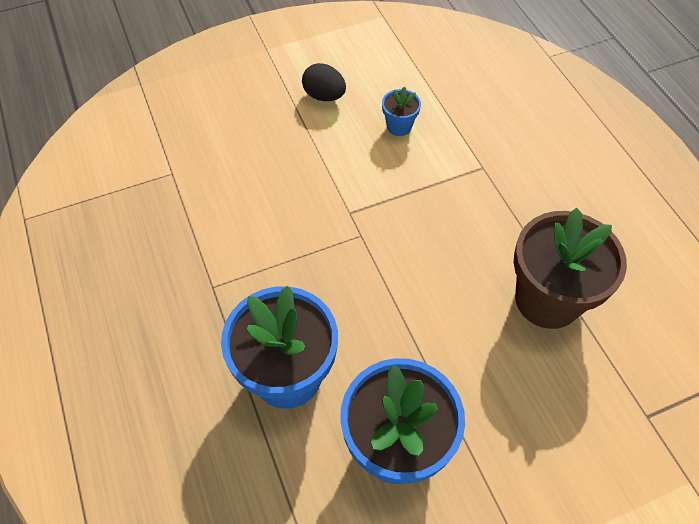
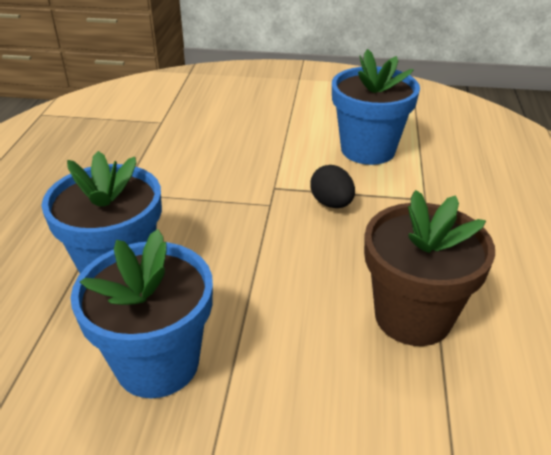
camera: 30 degrees right, 20 degrees down
(324, 96) = (320, 115): black egg -> black egg (331, 203)
(399, 126) = (368, 150): blue flower pot -> blue flower pot, size x2.20

